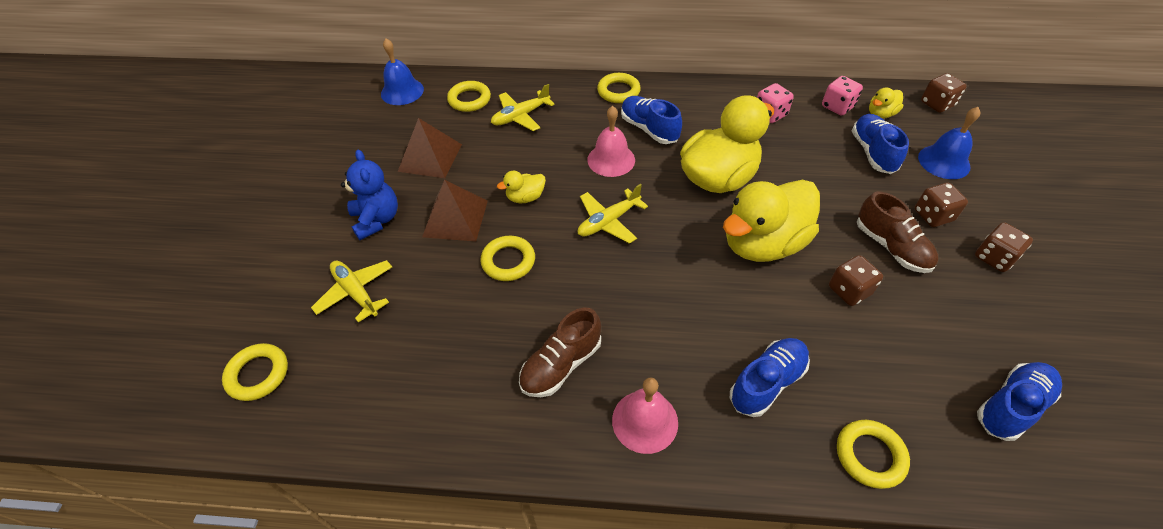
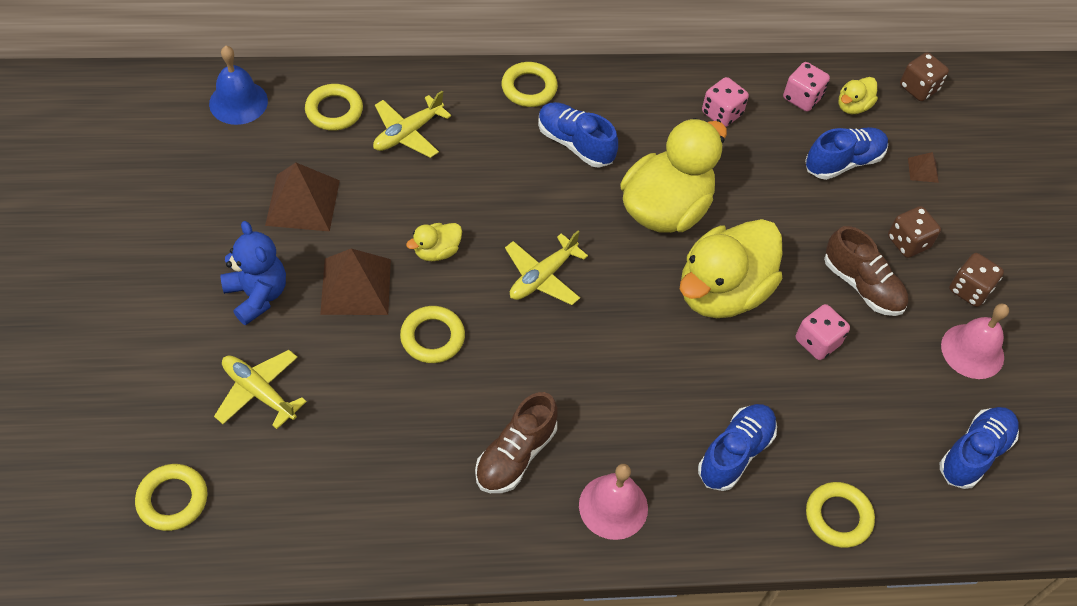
camera: 15 degrees left, 5 degrees up
(611, 159) = (533, 191): pink bell -> pink bell (972, 351)
(849, 290) = (817, 342): brown dice -> pink dice
(873, 152) = (843, 162): blue shoe -> blue shoe turned 75 degrees clockwise
(944, 161) = (923, 170): blue bell -> brown pyramid

